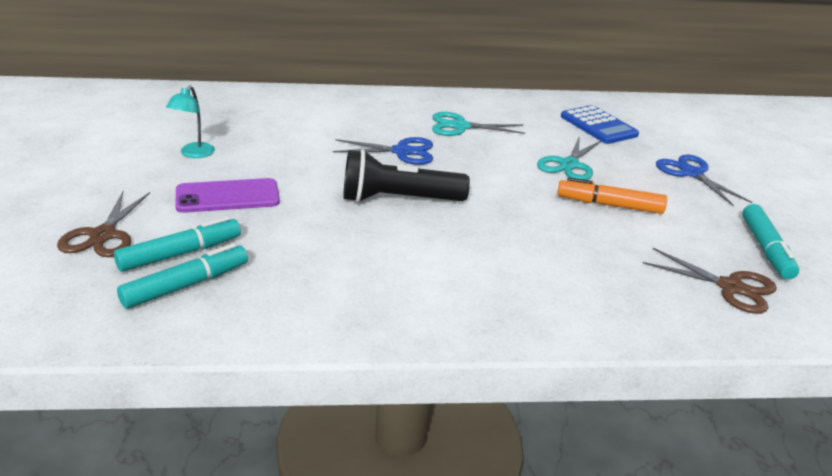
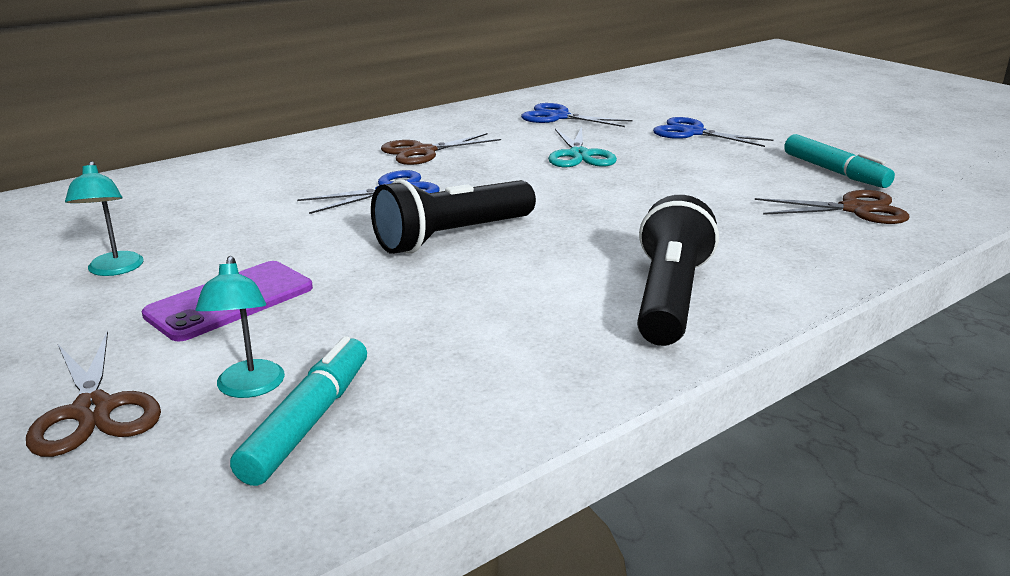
camera: 30 degrees left, 5 degrees down
(180, 254) = (249, 388): turquoise marker -> turquoise lamp
(460, 126) = (423, 152): turquoise scissors -> brown scissors
(480, 297) = (668, 297): none -> black flashlight
(598, 126) = (558, 117): blue calculator -> blue scissors
(609, 205) = (664, 177): orange marker -> none

